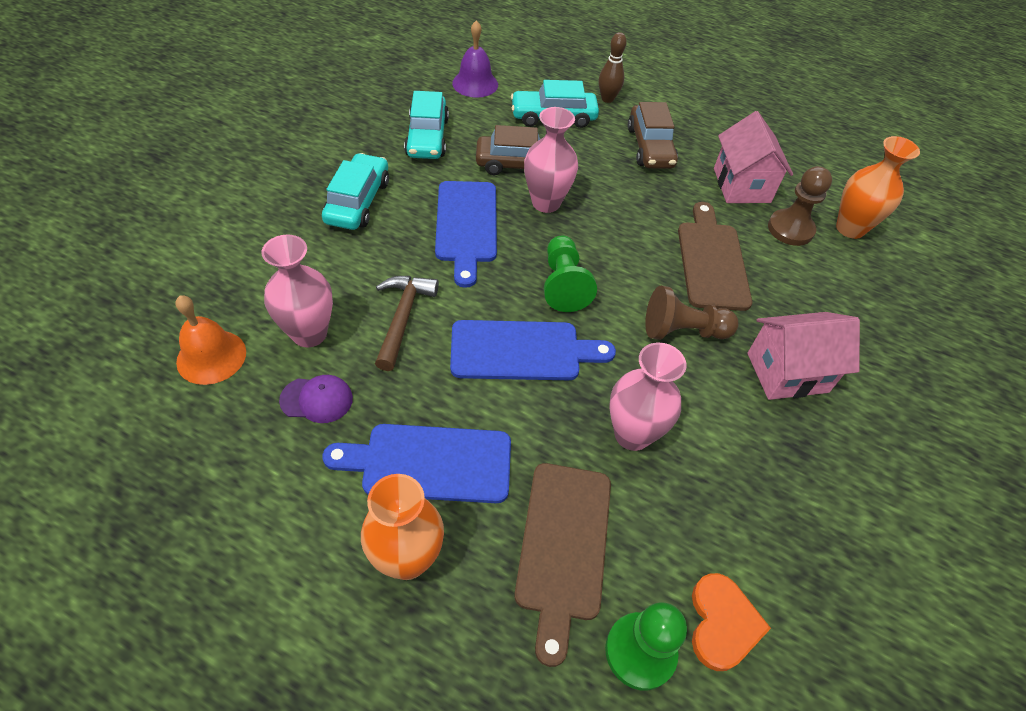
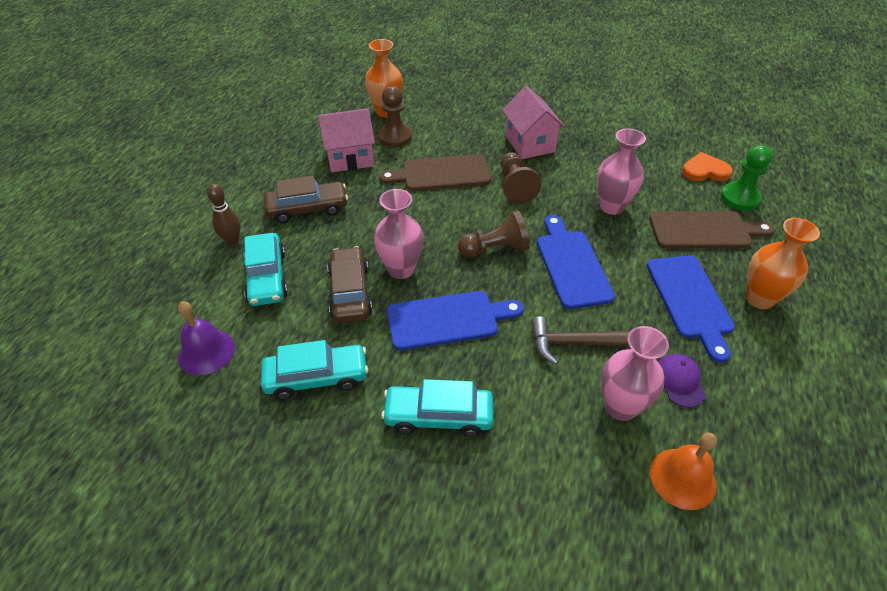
camera: 95 degrees left, 5 degrees down
(563, 284) = (495, 249): green pawn -> brown pawn

